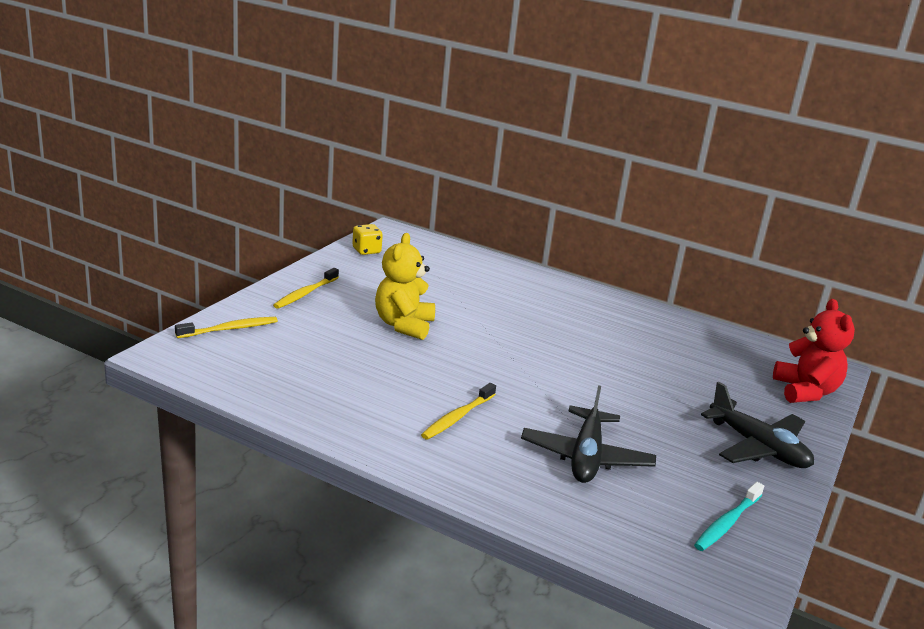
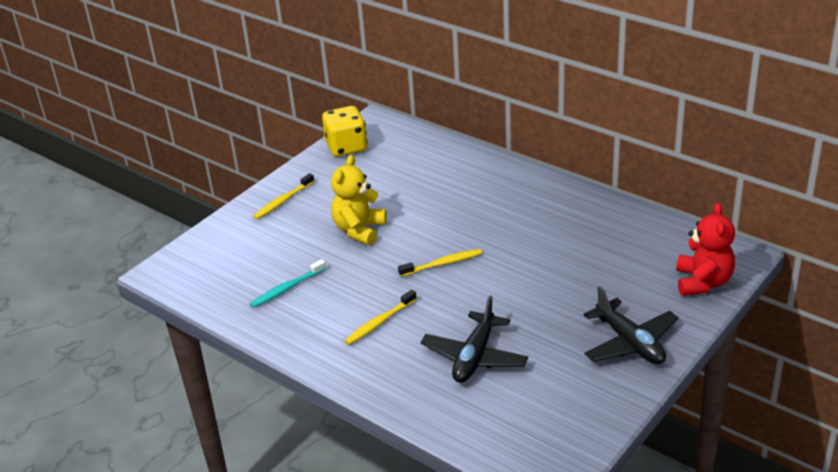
camera: 15 degrees right, 10 degrees up
(230, 329) = (215, 243): yellow toothbrush -> yellow toothbrush (442, 264)
(366, 251) = (346, 147): yellow dice -> yellow dice, size x1.71
(727, 523) = (570, 415): turquoise toothbrush -> turquoise toothbrush (287, 288)

